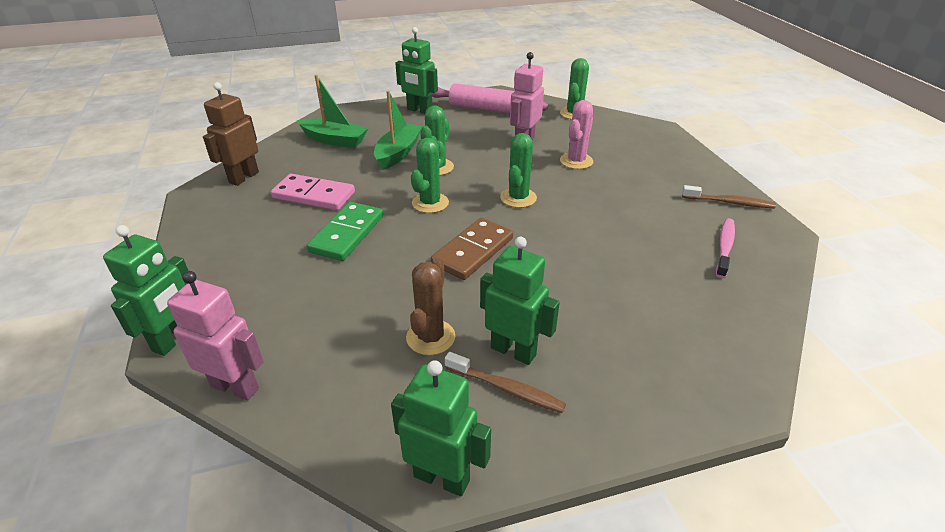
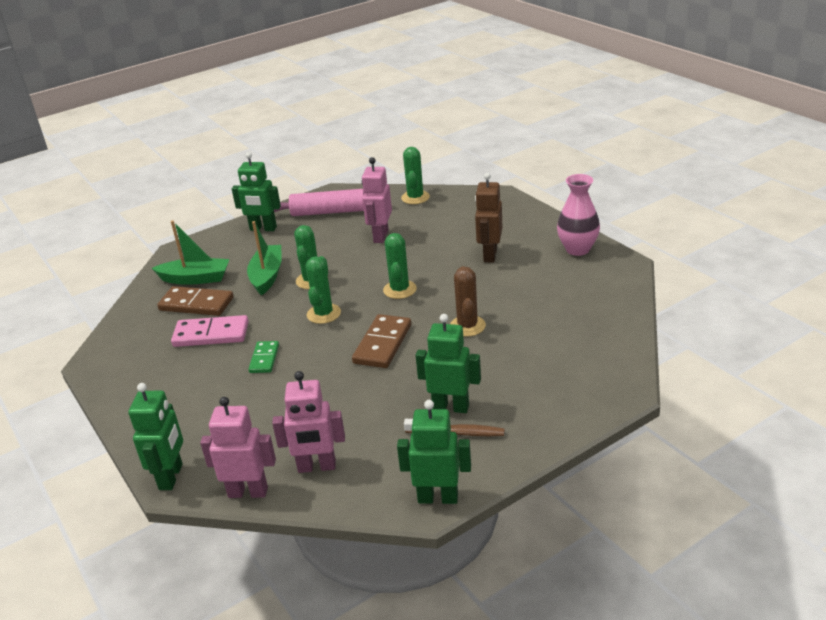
camera: 15 degrees left, 5 degrees down
(243, 177) = (129, 336): brown robot -> brown robot (489, 255)
(319, 163) = (196, 304): none -> brown domino
(325, 380) = (317, 467): none -> pink robot
(347, 234) = (264, 359): green domino -> green domino, size x0.61
(430, 337) = (382, 416): brown cactus -> brown cactus (467, 326)
(576, 161) = (436, 244): pink cactus -> none
(724, 247) = (583, 288): pink toothbrush -> none
(729, 202) = (577, 249): brown toothbrush -> pink vase

